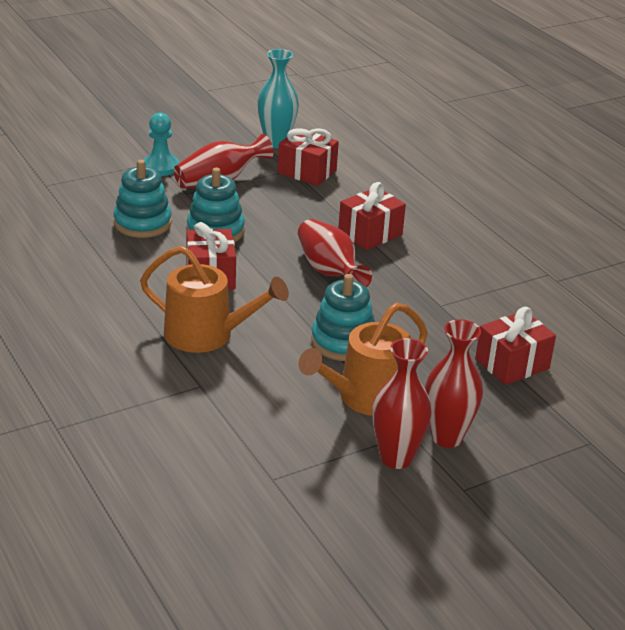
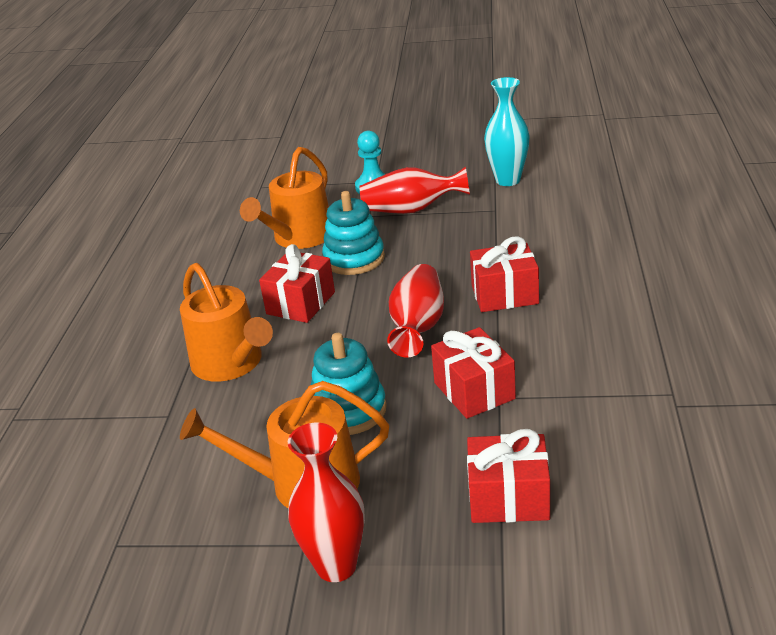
camera: 40 degrees right, 0 degrees up
(142, 223) = (299, 237): turquoise stacking toy -> orange watering can
(307, 172) = (507, 215): red gift -> red gift (474, 391)
(396, 458) = (256, 570): red vase -> none

